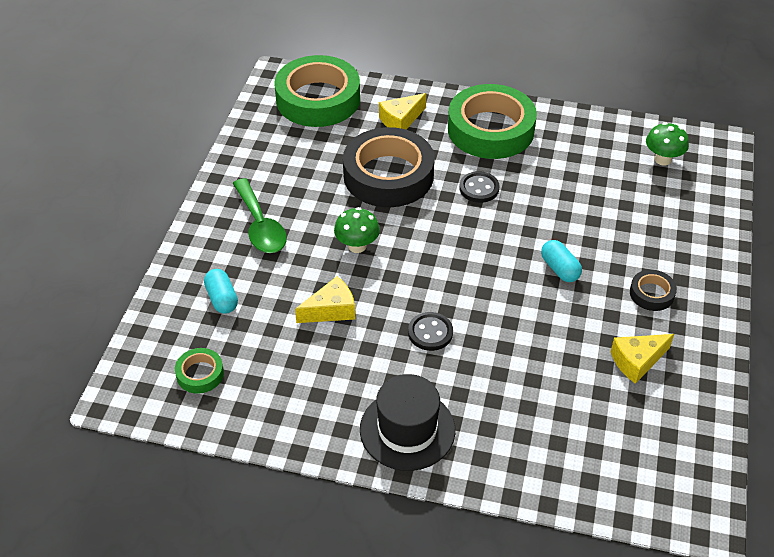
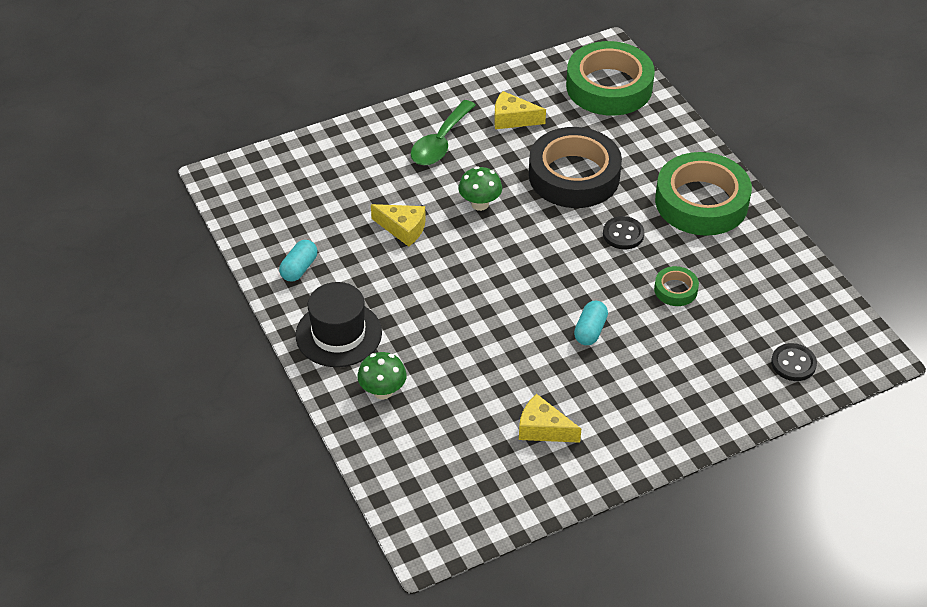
camera: 50 degrees right, 0 degrees up
(200, 374) = (276, 201): green tape -> green tape (675, 290)
(222, 299) = (351, 168): turquoise capsule -> turquoise capsule (299, 268)
(401, 120) = (644, 145): yellow cheese -> yellow cheese (512, 119)
(430, 333) = (440, 294): black button -> black button (793, 363)
(651, 294) = (628, 401): black tape -> none
(662, 159) = (802, 327): green mushroom -> green mushroom (383, 391)

